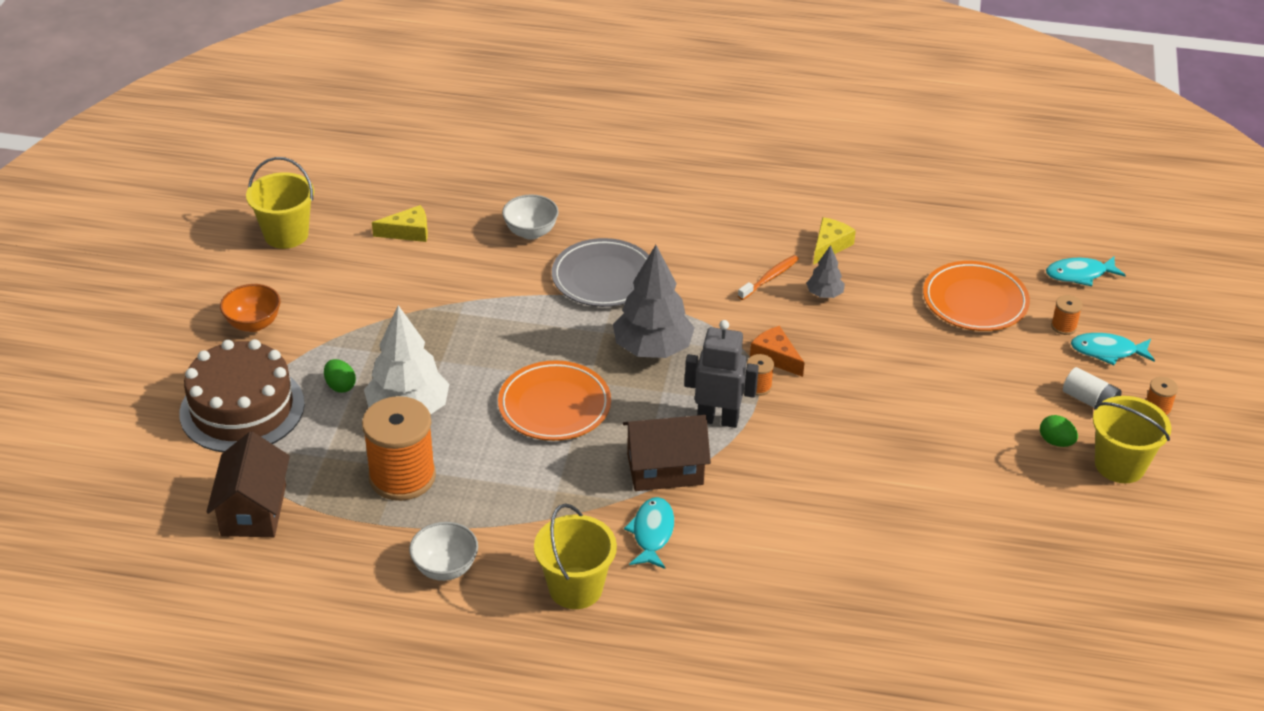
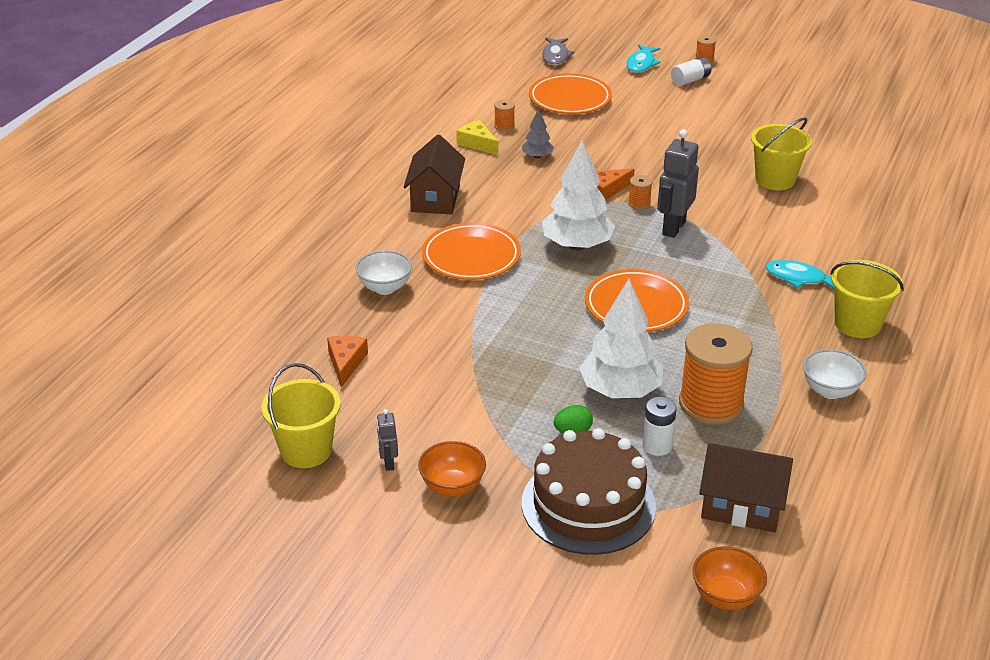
camera: 75 degrees left, 5 degrees down
(135, 508) = (726, 597): none -> orange bowl
(278, 282) = (388, 463): none -> grey robot
(330, 444) = (657, 446): none -> white battery
(408, 232) = (346, 363): yellow cheese -> orange cheese
(603, 278) = (471, 256): grey plate -> orange plate
(652, 349) = (577, 245): grey tree -> white tree
(665, 469) = (726, 261): brown house -> brown house (435, 198)
(769, 278) = (507, 176): orange toothbrush -> none
(1056, 442) = (728, 100): green egg -> none
(1063, 326) = (610, 73): orange spool -> orange spool (504, 126)
(1079, 274) = (555, 56): turquoise fish -> grey fish
(1119, 465) = (755, 83): yellow bucket -> yellow bucket (775, 180)

